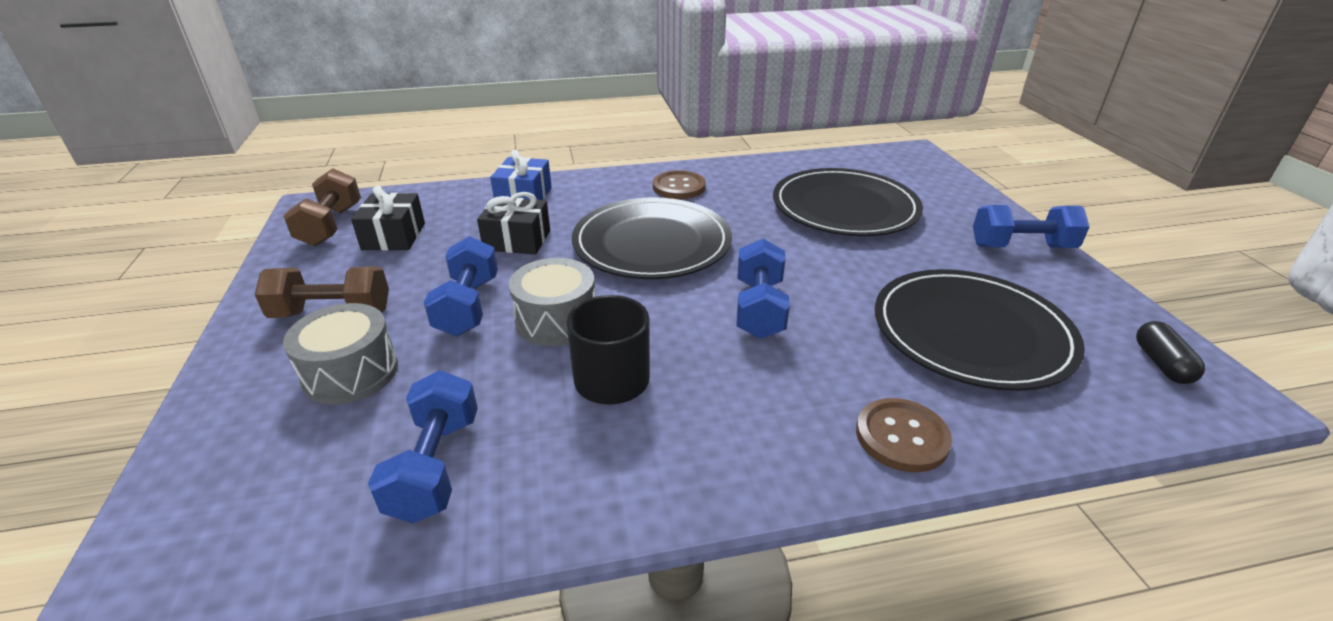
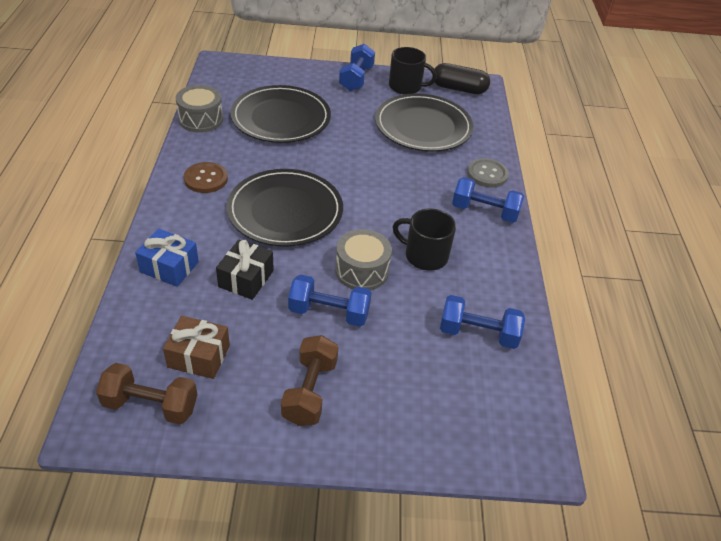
camera: 80 degrees left, 10 degrees up
(350, 373) = (387, 375): grey drum -> grey drum (201, 119)
(393, 236) = (199, 356): black gift -> brown gift
(759, 309) = (379, 186): blue dumbbell -> blue dumbbell (484, 212)
(901, 437) = (487, 174): brown button -> grey button
(1071, 298) = (406, 87): none -> black mug
(1161, 364) = (459, 89): black capsule -> black capsule, size x1.63

